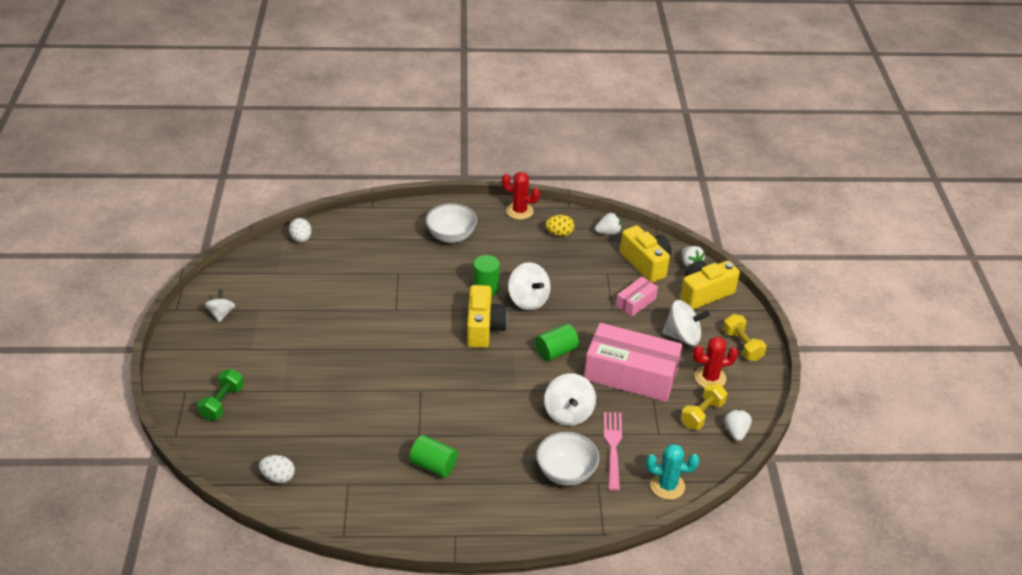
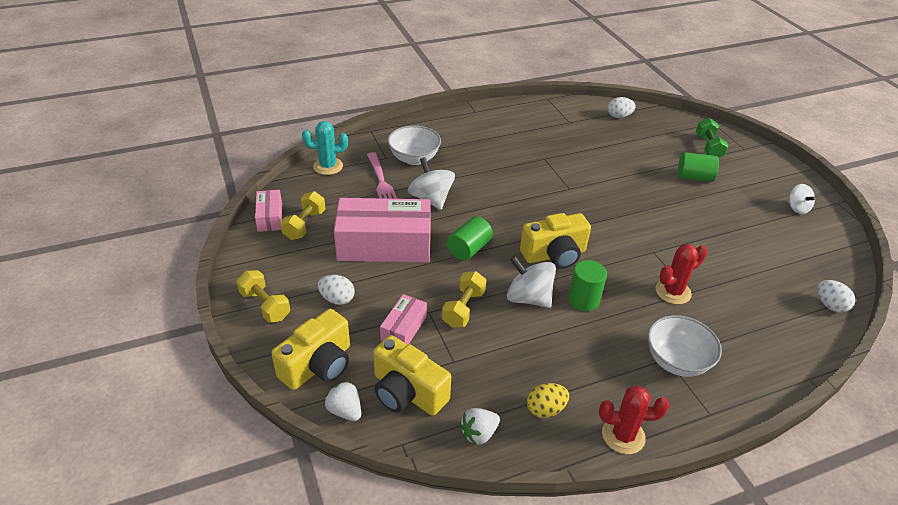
camera: 160 degrees right, 0 degrees up
(433, 465) = (518, 143): green cylinder -> green cylinder (694, 177)
(483, 328) = (554, 255): yellow camera -> yellow camera turned 90 degrees counterclockwise
(584, 305) = (463, 308): none -> yellow dumbbell
(683, 336) = (337, 299): white spinning top -> white egg
(710, 378) = (300, 261): red cactus -> red cactus (673, 292)
(736, 432) = (270, 217): white strawberry -> pink box

